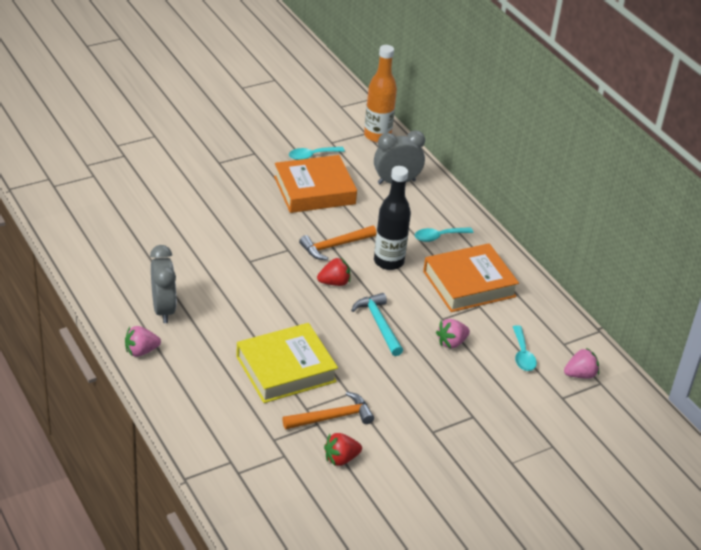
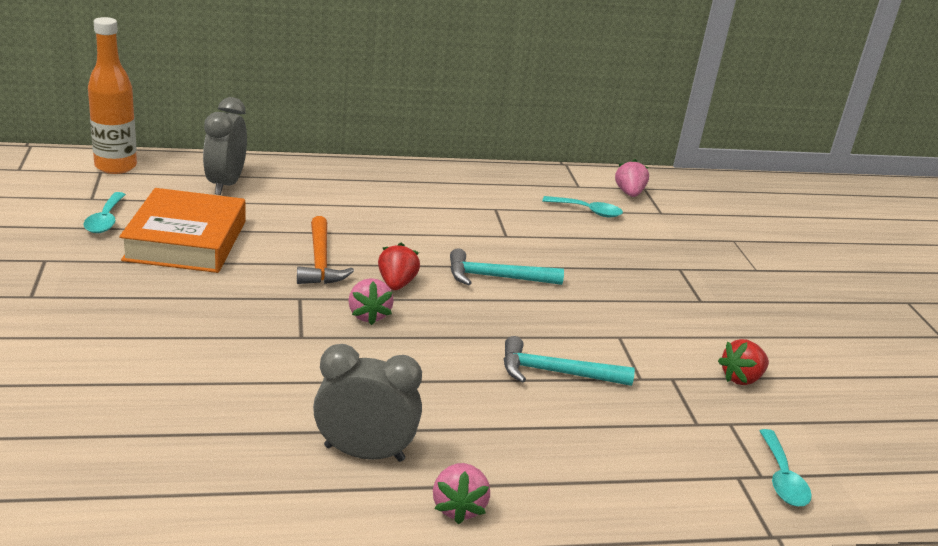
camera: 70 degrees left, 10 degrees down
(286, 369) = (556, 372): yellow book -> turquoise hammer
(332, 417) = (663, 362): orange hammer -> none
(341, 459) = (741, 378): red strawberry -> red strawberry turned 60 degrees clockwise
(388, 262) = (380, 236): black bottle -> none
(438, 237) = (356, 192): turquoise spoon -> turquoise spoon (782, 478)
(451, 343) = (551, 243): pink strawberry -> pink strawberry (368, 315)
(469, 284) = (454, 202): orange book -> none

